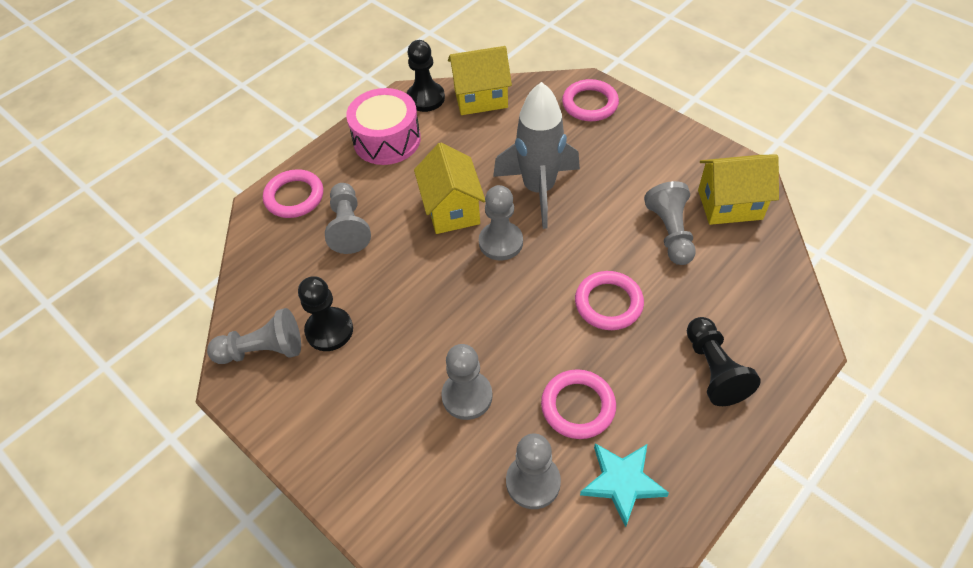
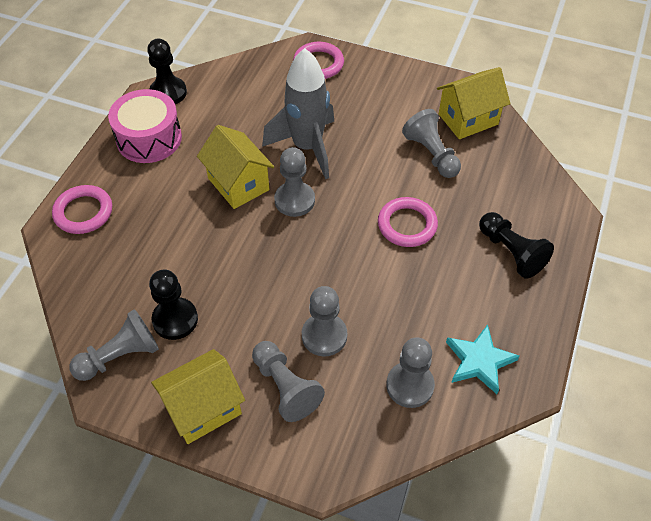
camera: 25 degrees left, 0 degrees up
(348, 227) = (149, 225): grey pawn -> grey pawn (285, 387)
(480, 98) = (219, 81): yellow house -> yellow house (203, 408)
(578, 406) = (419, 314): pink ring -> none

